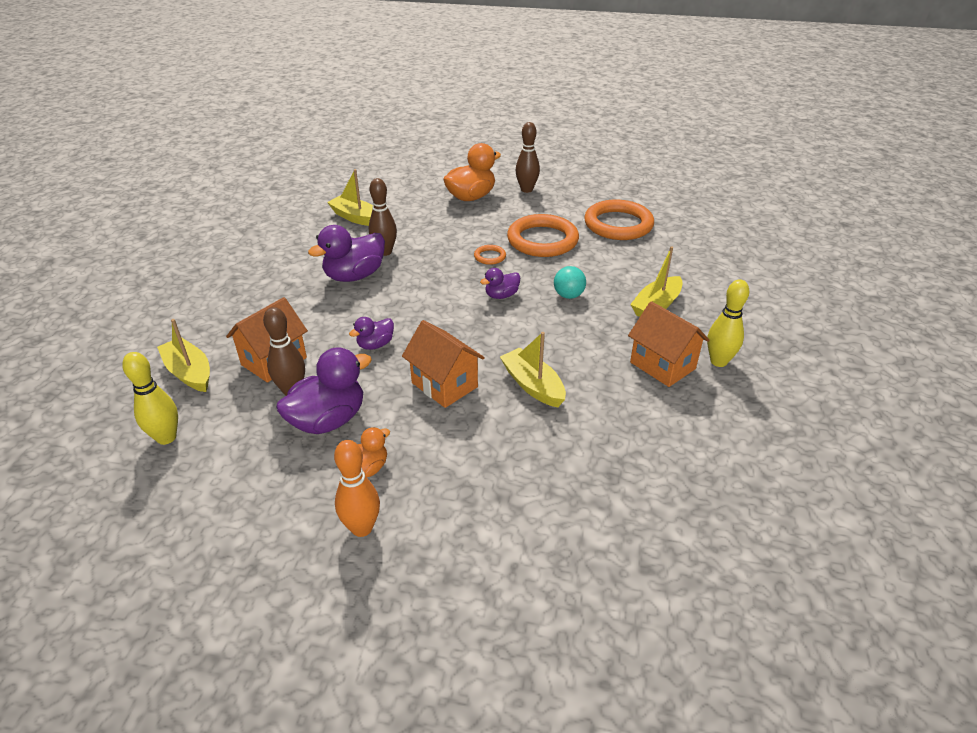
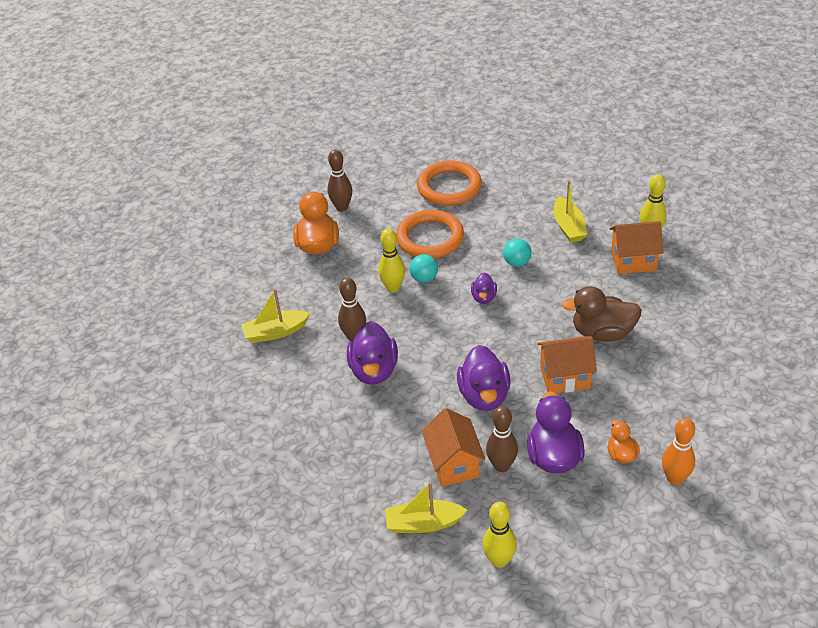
camera: 50 degrees left, 5 degrees up
(375, 345) = (484, 395): purple duck -> purple duck, size x1.85
(461, 247) = (393, 288): none -> yellow bowling pin
(490, 257) = (424, 278): orange ring -> turquoise ball
(533, 385) = (602, 333): yellow boat -> brown duck

